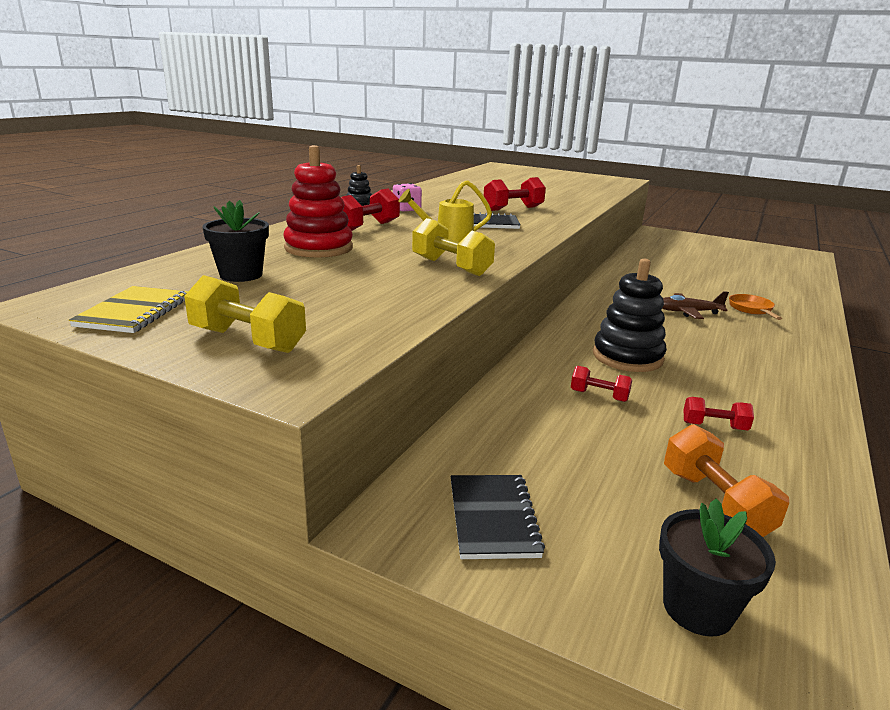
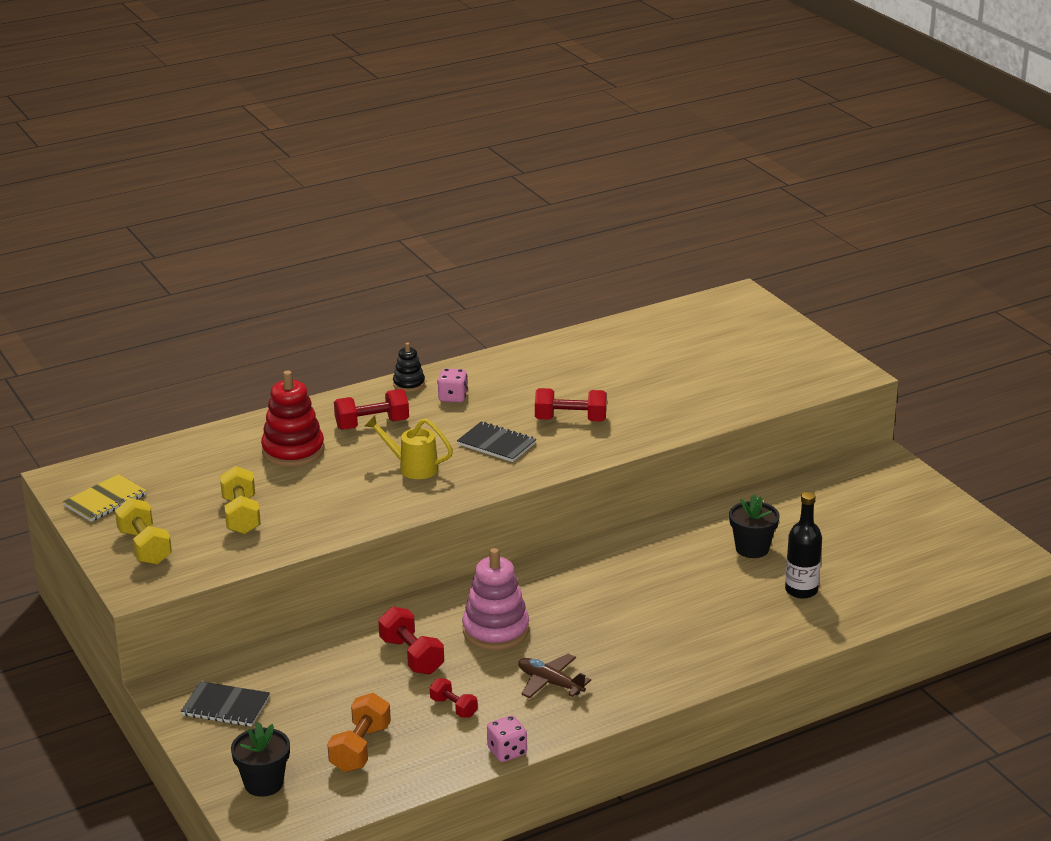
camera: 35 degrees right, 5 degrees up
(241, 275) = (201, 475): black flower pot -> black flower pot (752, 548)
(451, 266) = (365, 506): yellow dumbbell -> yellow dumbbell (241, 515)
(493, 518) = (225, 706): black notebook -> black notebook turned 75 degrees clockwise
(599, 396) = (411, 656): red dumbbell -> red dumbbell, size x1.64
(627, 357) = (495, 630): black stacking toy -> pink stacking toy
(688, 312) = (650, 601): brown plane -> brown plane (550, 683)
(751, 309) = (728, 619): orange pan -> none
(752, 287) = (801, 590): none -> black bottle
(831, 448) = (507, 751): none -> pink dice

